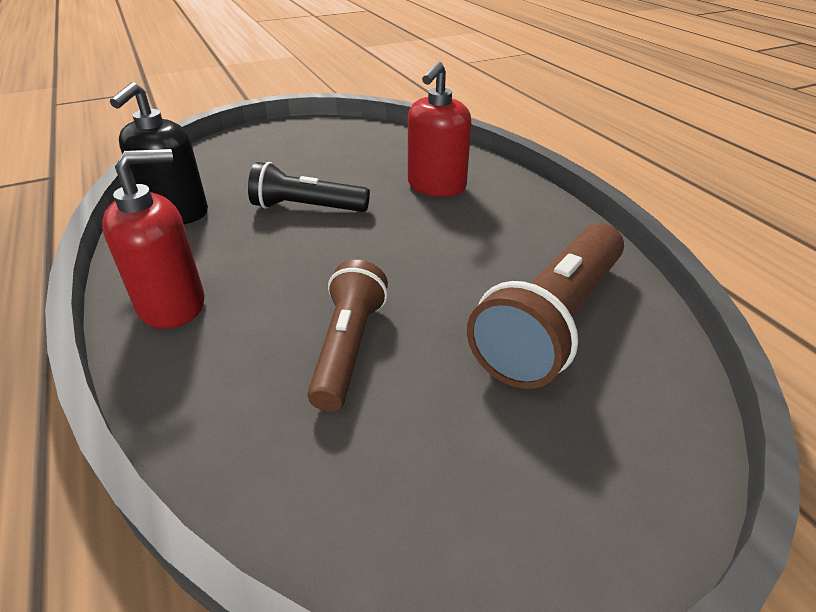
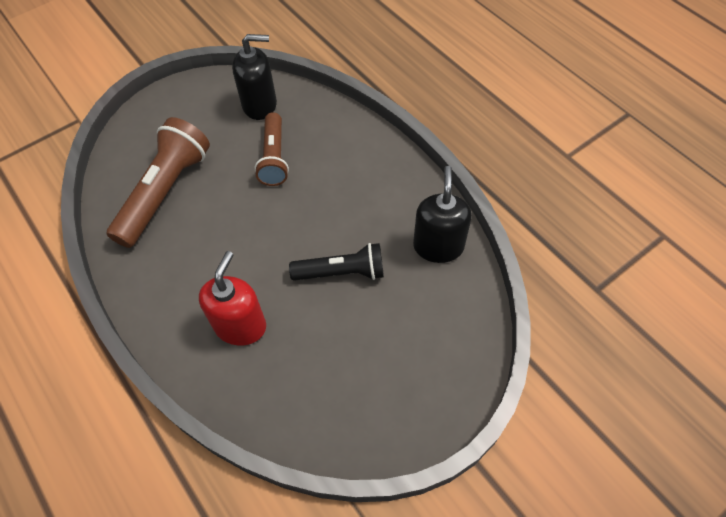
camera: 170 degrees right, 20 degrees up
(172, 305) = (381, 166): red soap dispenser -> none
(346, 473) = (260, 105): none -> black soap dispenser

